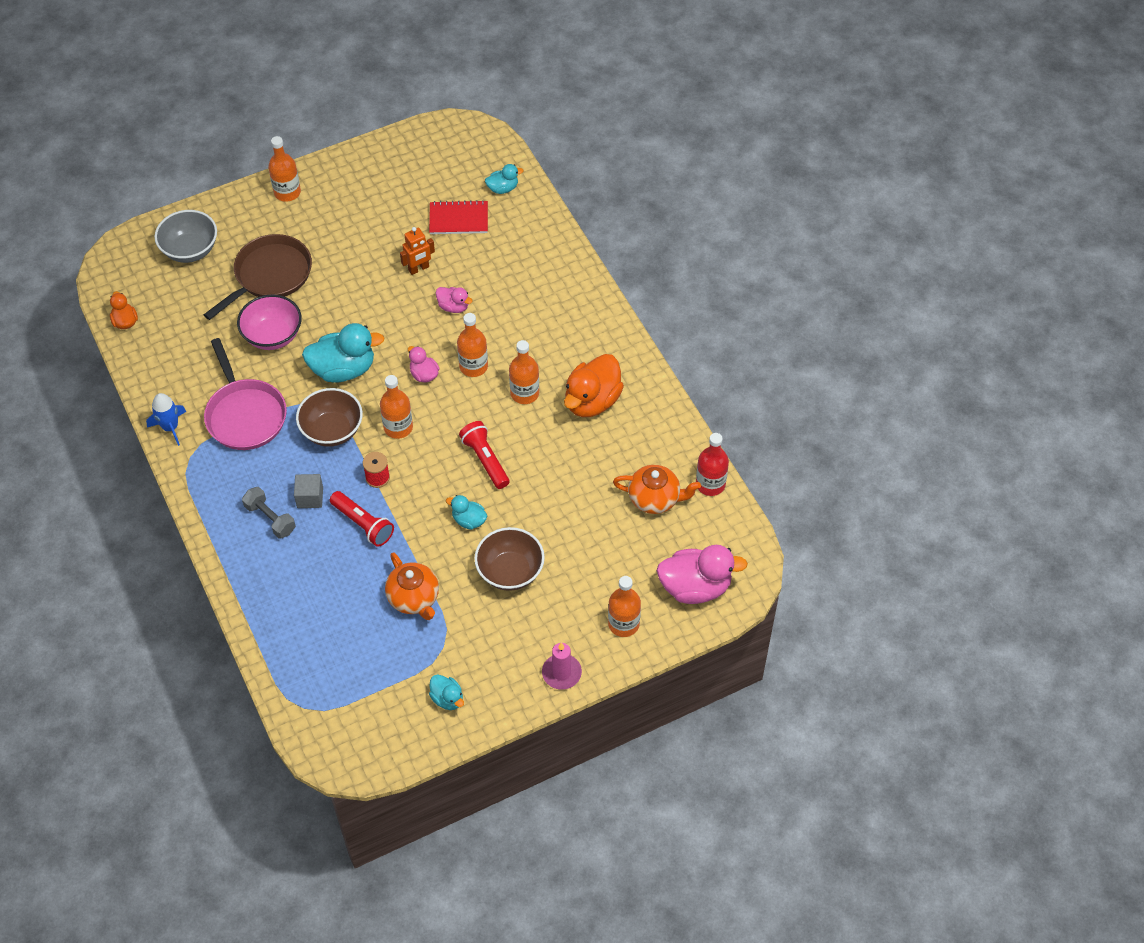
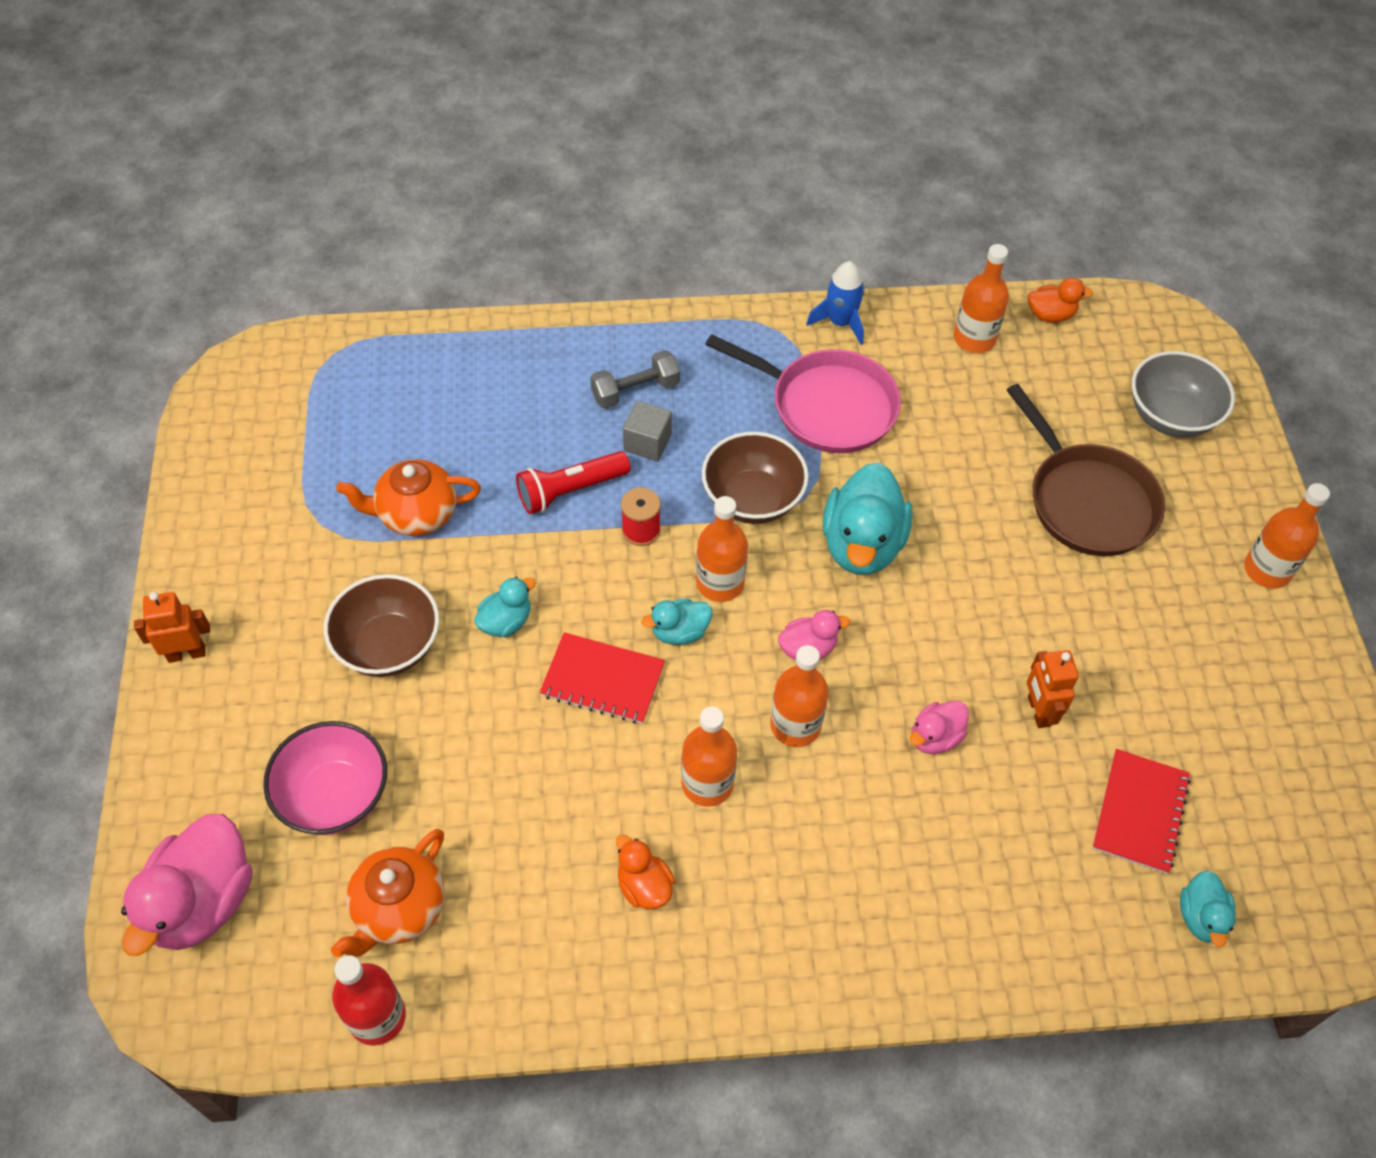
camera: 110 degrees right, 0 degrees up
(245, 415) = (826, 406): pink pan -> pink pan turned 150 degrees counterclockwise
(273, 336) = (962, 474): pink bowl -> pink bowl (335, 796)
(447, 699) = (242, 505): turquoise duck -> turquoise duck (679, 632)
(485, 460) = (602, 680): red flashlight -> red notebook
(561, 673) = (187, 653): pink candle -> orange robot
(592, 401) = (644, 886): orange duck -> orange duck, size x0.52
(623, 624) = (208, 767): orange bottle -> orange bottle (974, 338)

